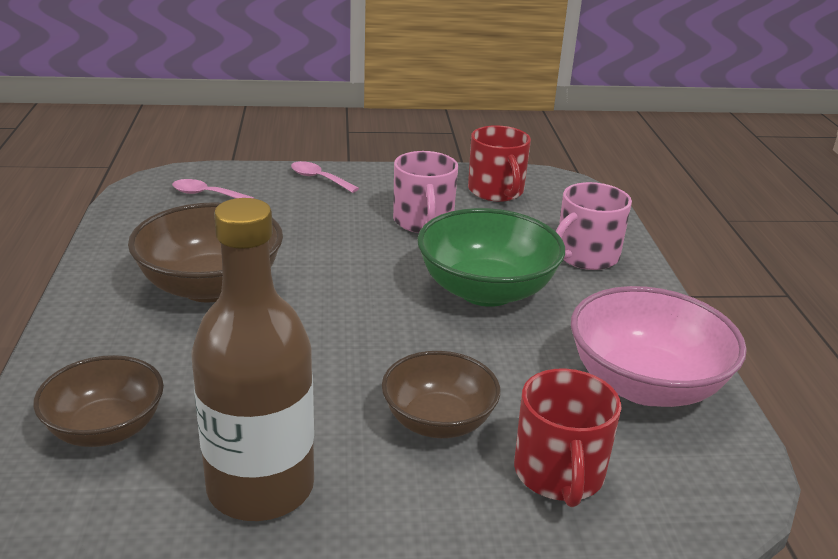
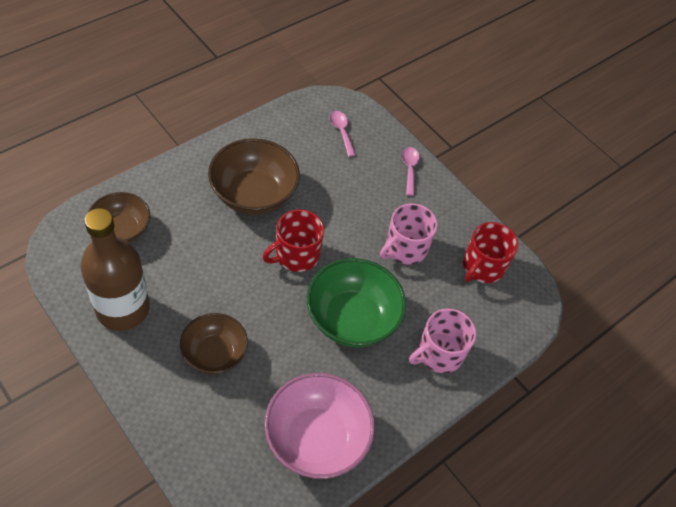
camera: 50 degrees right, 25 degrees up
(559, 473) = (210, 425): red mug -> red mug (296, 255)
(586, 256) = (439, 353): pink mug -> pink mug turned 45 degrees counterclockwise

